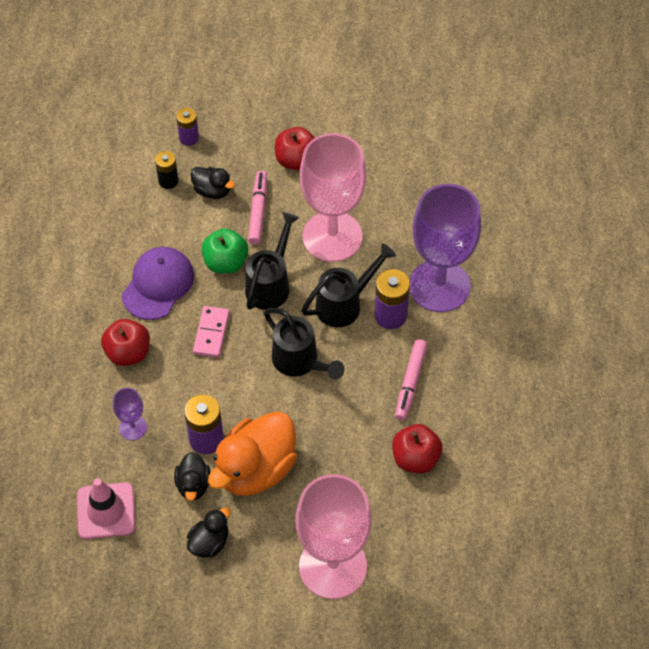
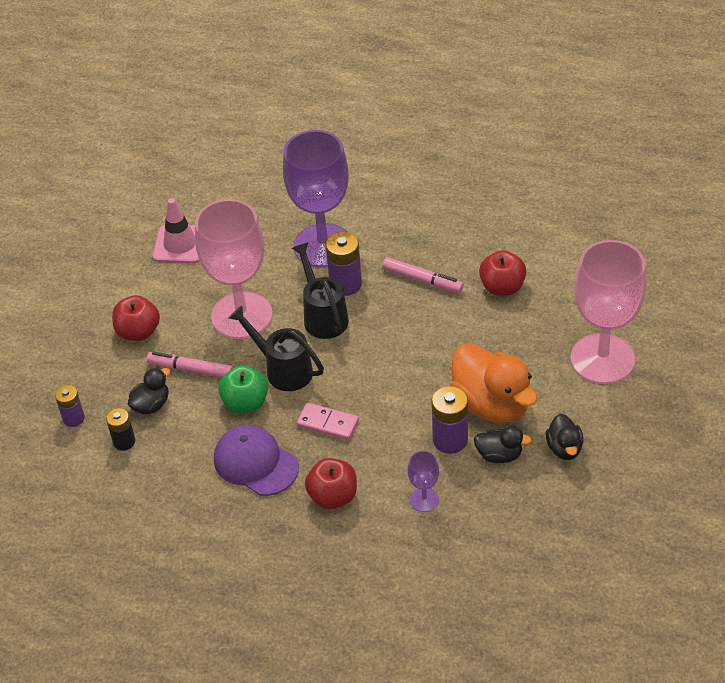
camera: 75 degrees left, 10 degrees down
(106, 511) = (516, 530): pink traffic cone -> pink traffic cone (180, 244)
(209, 542) = (564, 448): black duck -> black duck turned 150 degrees counterclockwise
(299, 361) = (379, 357): black watering can -> none

